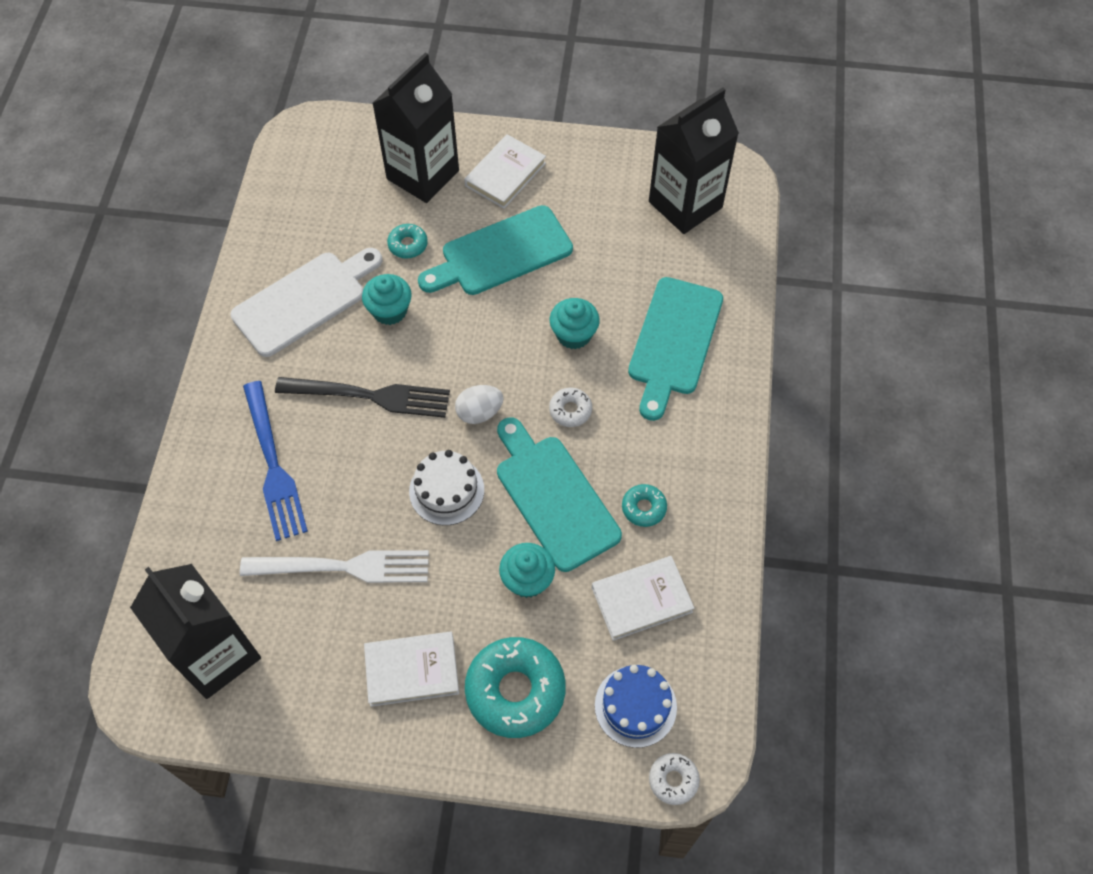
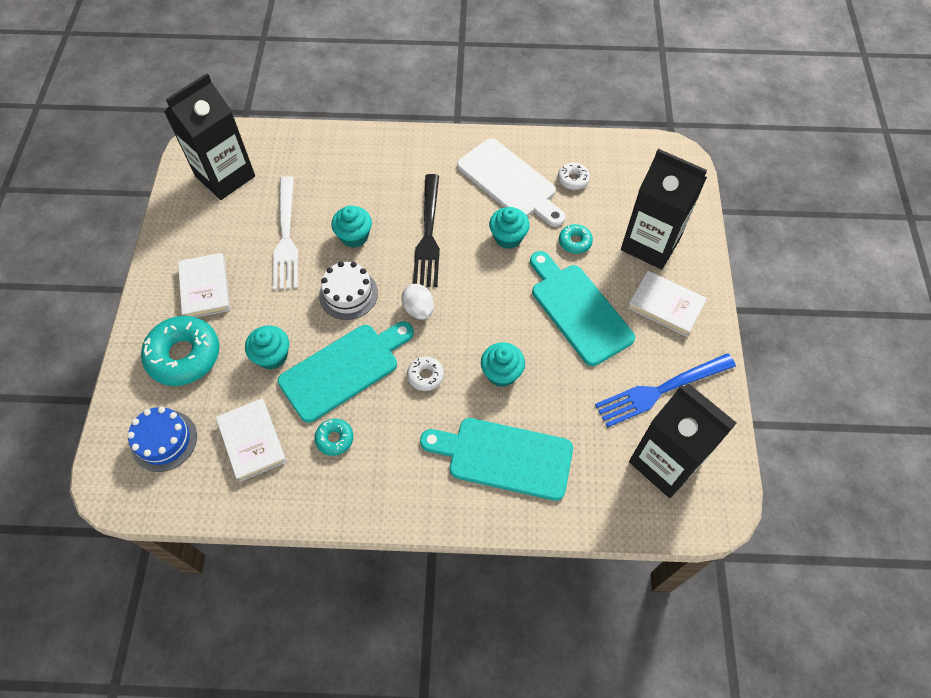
camera: 85 degrees right, 0 degrees up
(274, 466) = (366, 185): blue fork -> blue fork (660, 391)
(357, 482) = (354, 236): none -> turquoise cupcake
(673, 780) = (102, 471): white donut -> white donut (573, 179)

